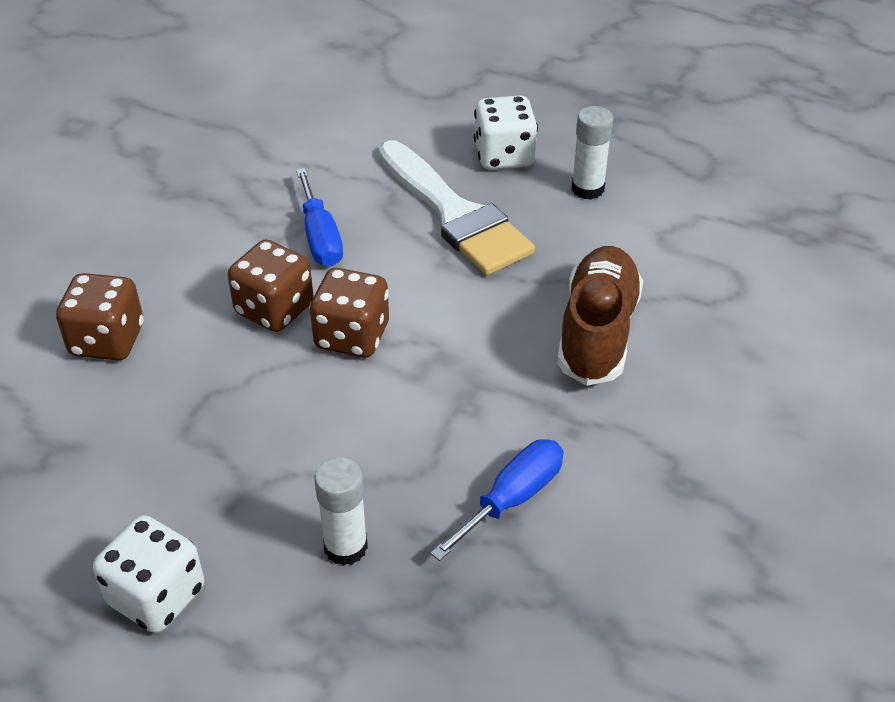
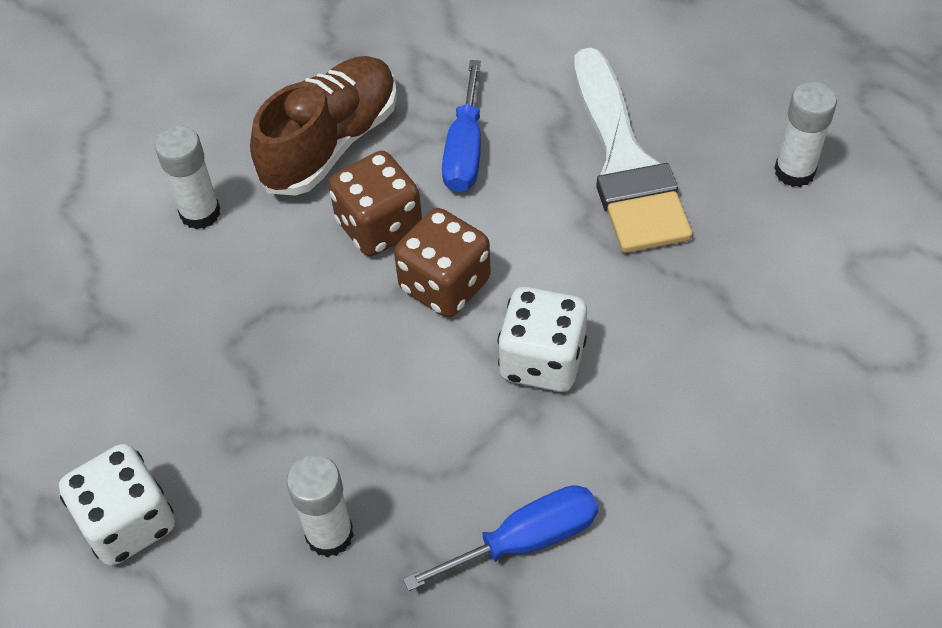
camera: 25 degrees right, 10 degrees up
(107, 340) = (200, 213): brown dice -> white glue stick
(504, 156) = (716, 100): white dice -> white dice (542, 361)
(597, 332) = (716, 364): brown shoe -> brown shoe (331, 143)

